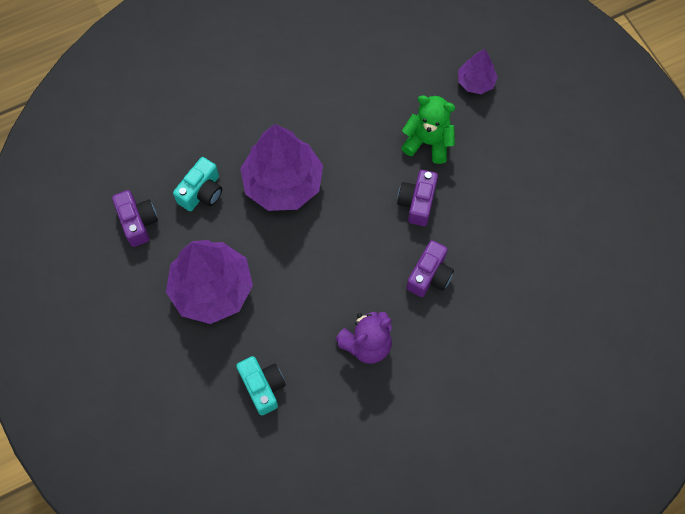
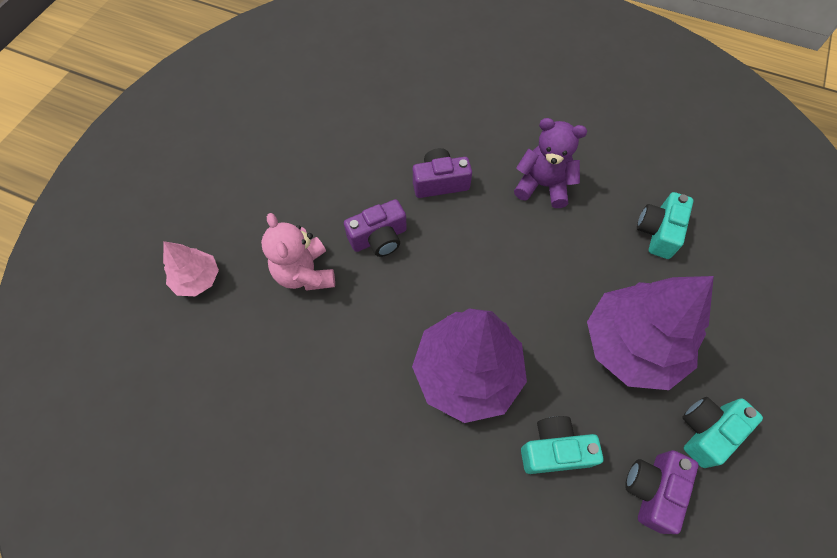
camera: 130 degrees left, 5 degrees down
(133, 280) = (707, 431): none -> turquoise camera
(428, 142) = (305, 273): green teddy bear -> pink teddy bear
(475, 82) = (197, 279): purple tree -> pink tree

